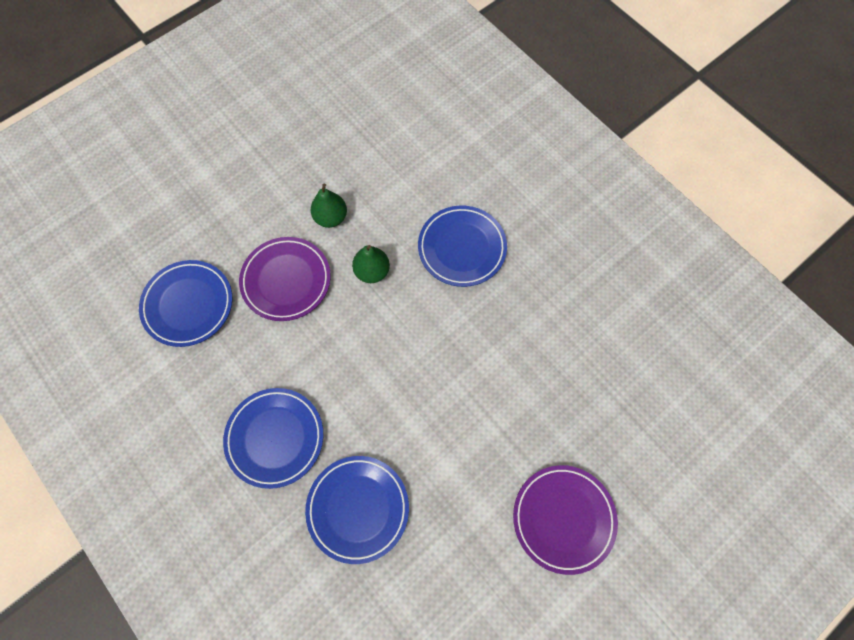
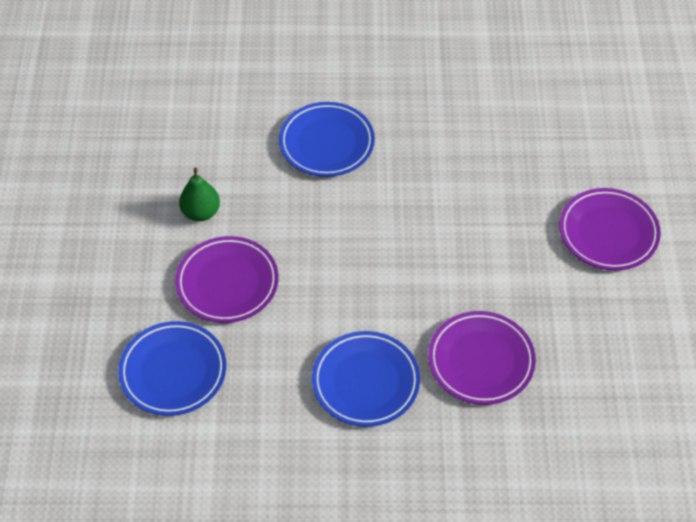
camera: 50 degrees left, 15 degrees down
(358, 508) = (481, 361): blue plate -> purple plate
(372, 271) = (283, 217): green pear -> none

